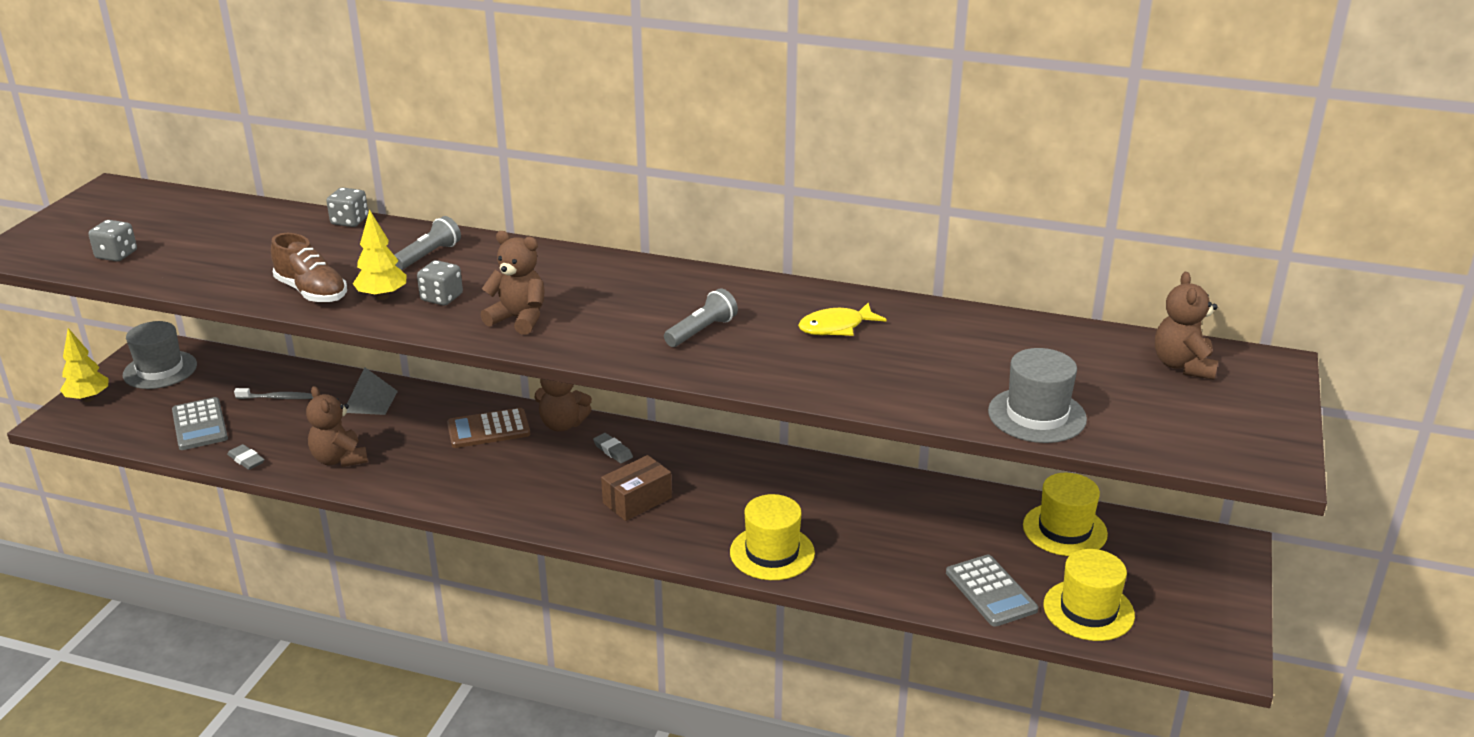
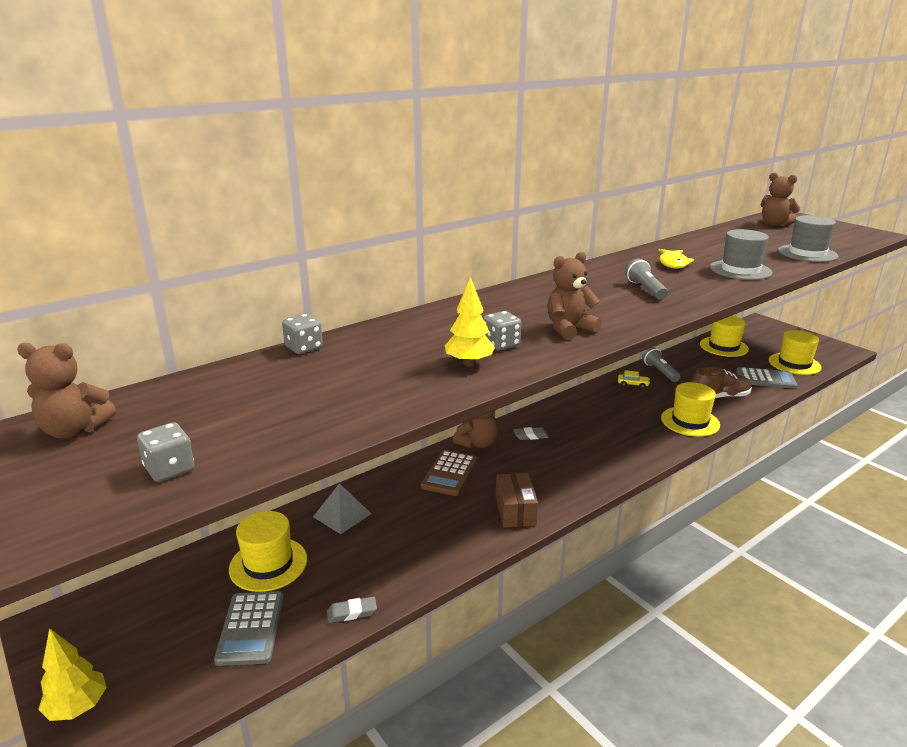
camera: 55 degrees left, 5 degrees down
(160, 370) = (103, 630): grey hat -> grey hat (740, 270)
(200, 425) = (251, 628): grey calculator -> grey calculator turned 75 degrees clockwise
(277, 398) = (268, 564): grey toothbrush -> yellow hat
(311, 292) = (420, 388): brown shoe -> brown shoe (719, 397)
(339, 459) = (412, 556): brown teddy bear -> brown teddy bear (74, 430)
(428, 255) = (419, 334): grey flashlight -> grey flashlight (659, 372)
(637, 500) = (597, 445): brown box -> brown box (515, 510)
(829, 483) = (633, 384): none -> yellow car

